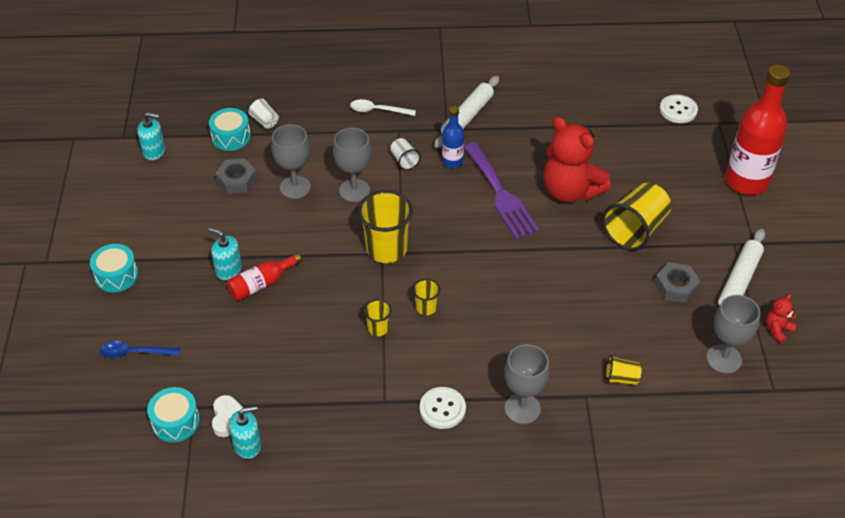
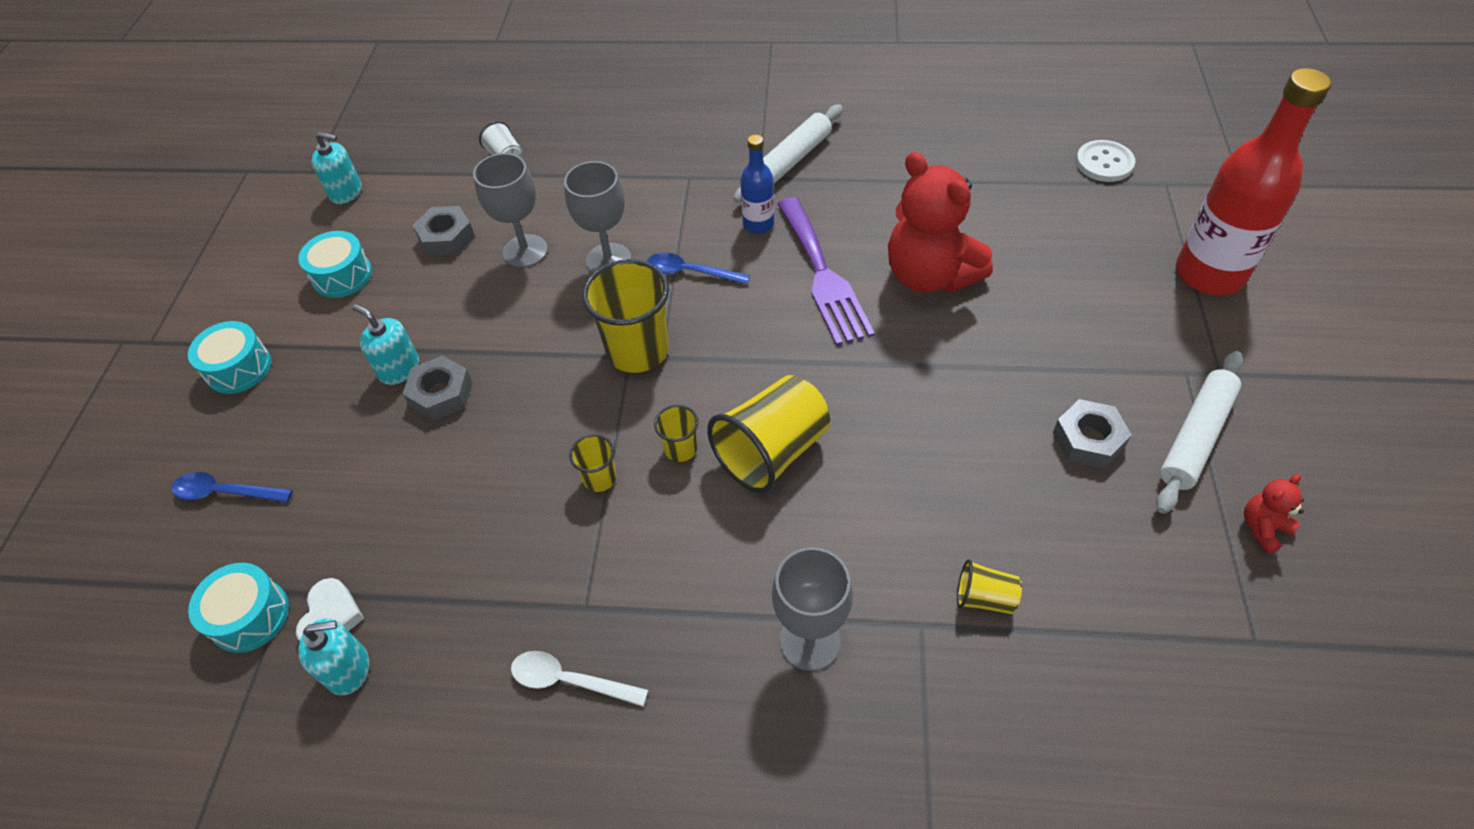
camera: 10 degrees right, 5 degrees up
(231, 137) = (455, 177): turquoise drum -> turquoise drum (342, 275)
(261, 284) = (441, 394): red bottle -> grey nut
(378, 110) = (665, 148): white spoon -> white spoon (570, 680)
(404, 161) = (689, 220): white cup -> none
(412, 196) = (690, 272): none -> blue spoon
(442, 409) = (676, 630): white button -> none
(635, 230) = (1027, 341): yellow cup -> yellow cup (772, 452)
(724, 359) = (1166, 576): grey goblet -> none

